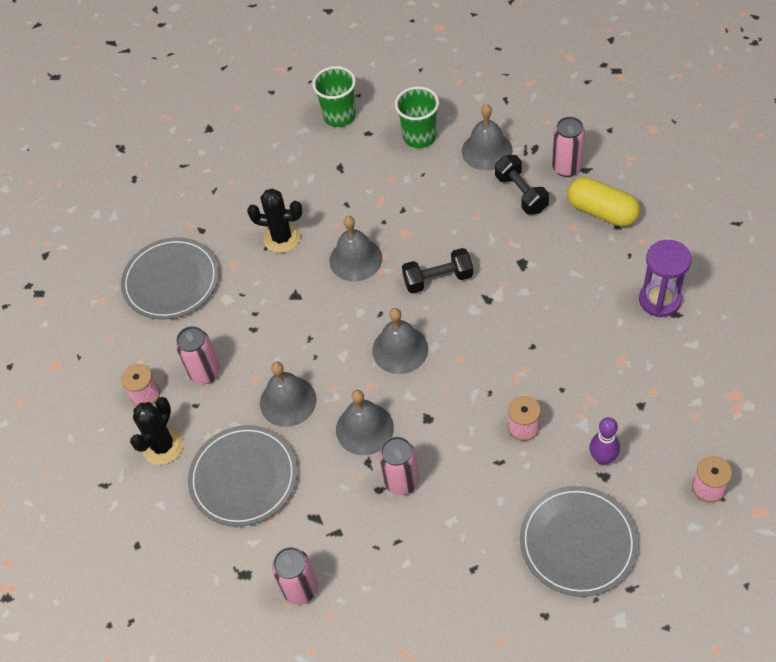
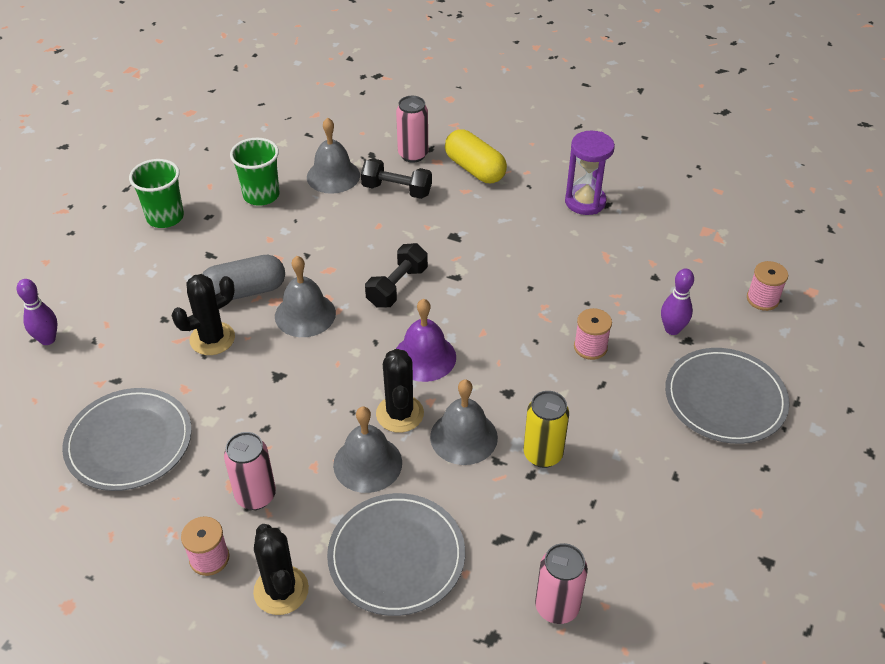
camera: 50 degrees left, 10 degrees down
(189, 171) = (47, 339): none -> purple bowling pin
(335, 213) = (245, 291): none -> grey capsule
(342, 380) = (400, 414): none -> black cactus
(400, 349) = (424, 357): grey bell -> purple bell
(401, 481) = (543, 454): pink can -> yellow can
(602, 211) = (475, 169): yellow capsule -> yellow capsule turned 60 degrees clockwise

